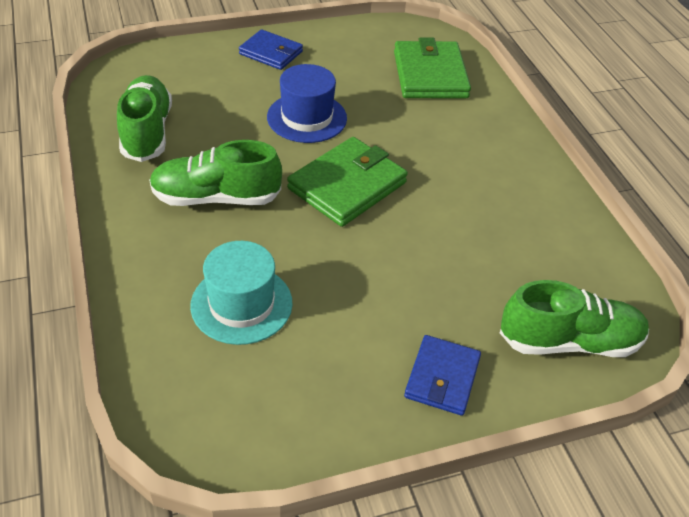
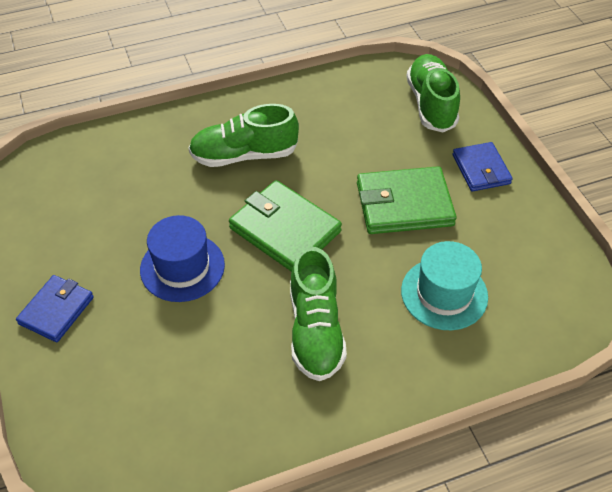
camera: 90 degrees left, 5 degrees up
(147, 132) = (214, 413): green shoe -> green shoe (244, 155)
(430, 75) = (107, 171): green wallet -> green wallet (404, 204)
(442, 377) = (481, 169): blue wallet -> blue wallet turned 60 degrees clockwise

